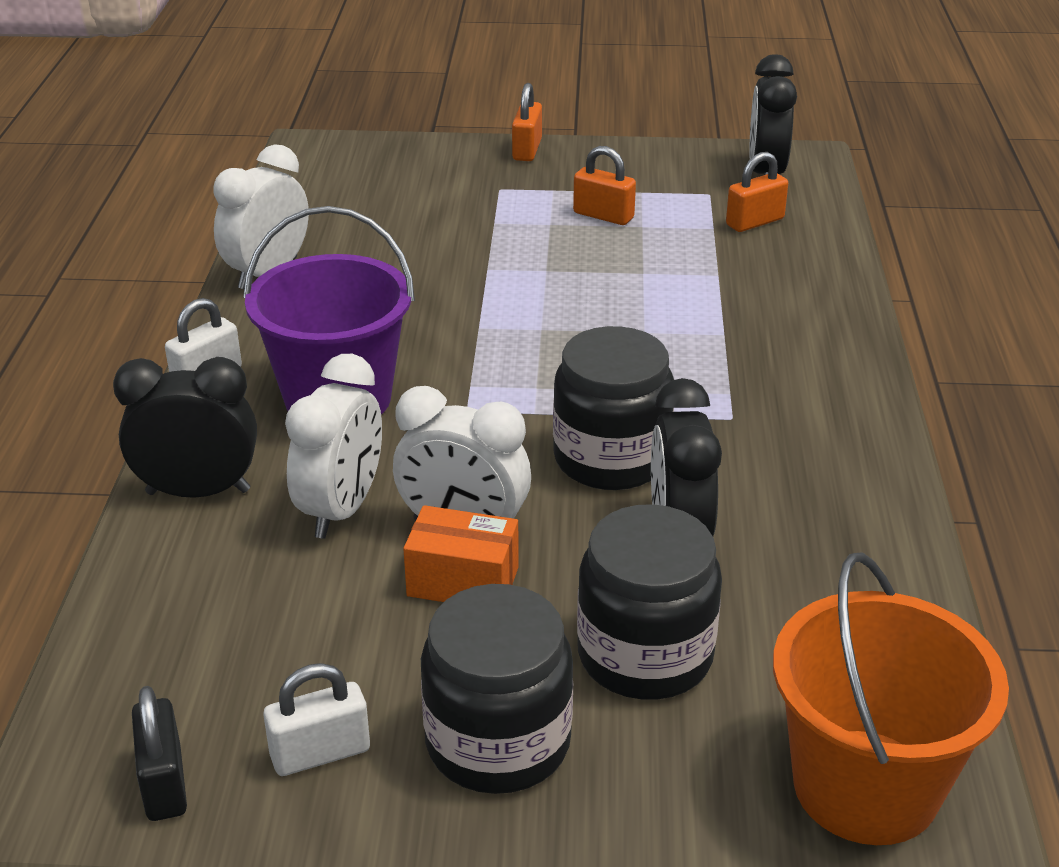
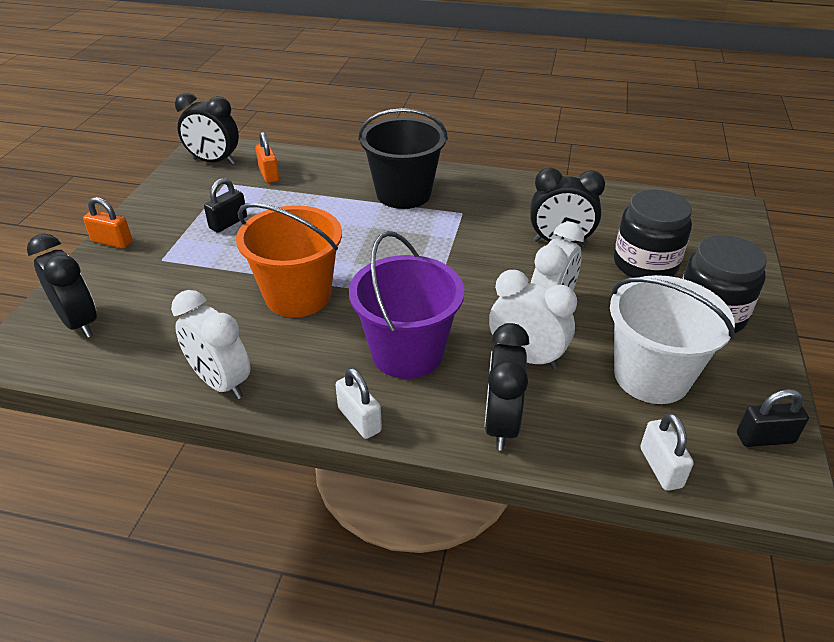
camera: 80 degrees left, 5 degrees up
(309, 649) = (651, 376): none -> white bucket
(320, 753) = (729, 375): white padlock -> white padlock (660, 467)
(362, 169) = (79, 322): none -> black clock
(463, 581) = (593, 315): orange box -> none
(603, 215) = (228, 223): orange padlock -> black padlock
(611, 458) = (491, 254): black jar -> none
(762, 350) = (403, 194): none -> black bucket
(865, 786) = (715, 222): orange bucket -> orange bucket (298, 296)

